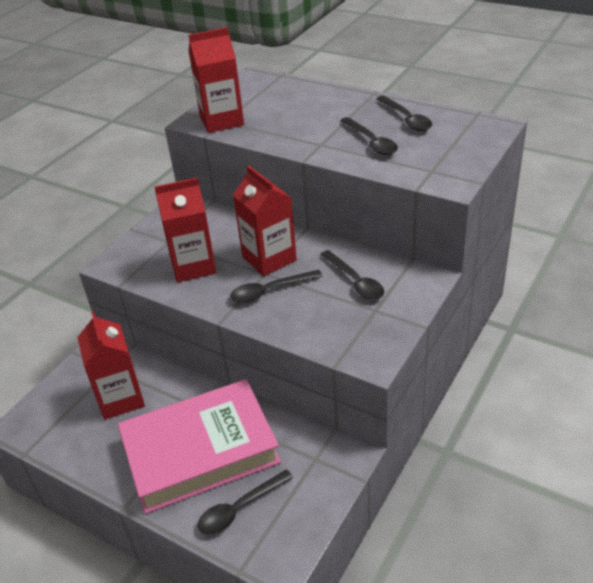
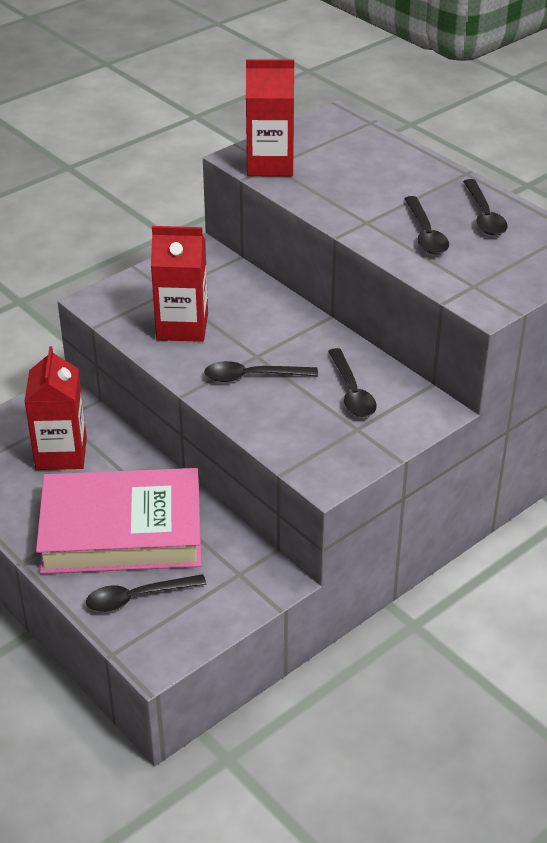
camera: 15 degrees right, 0 degrees up
(269, 258) = (269, 341): red carton -> none

